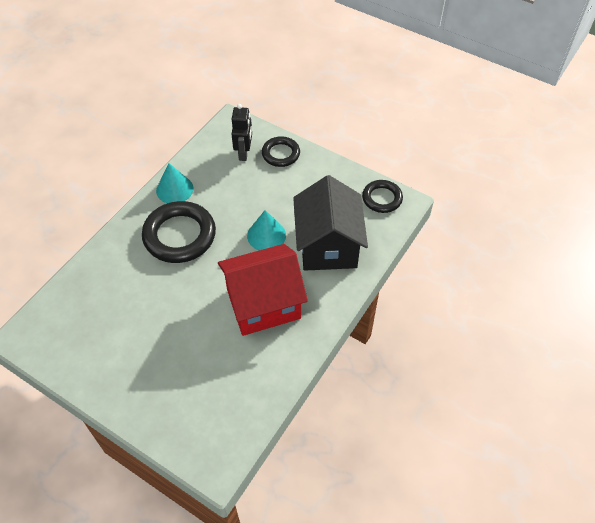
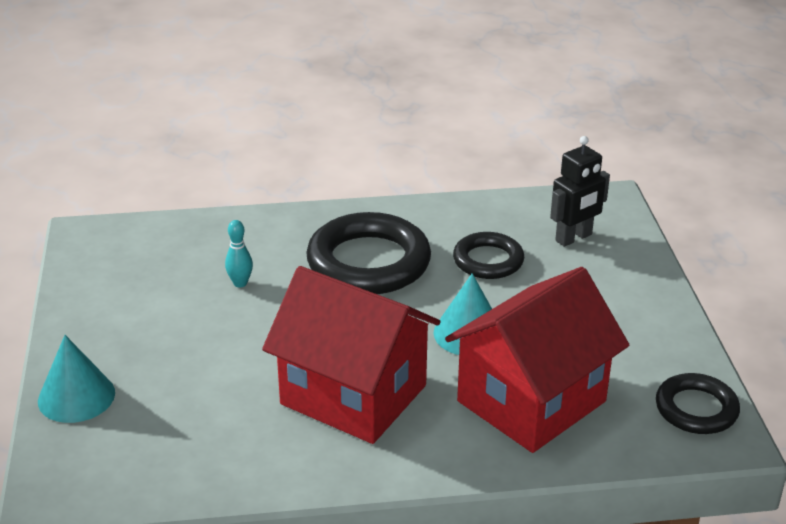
camera: 50 degrees right, 20 degrees down
(139, 295) = (240, 283): none -> turquoise bowling pin
(174, 189) = (433, 218): turquoise cone -> turquoise cone (76, 396)
(280, 154) = (622, 268): black ring -> black ring (488, 260)
(328, 246) = (531, 401): black house -> red house

